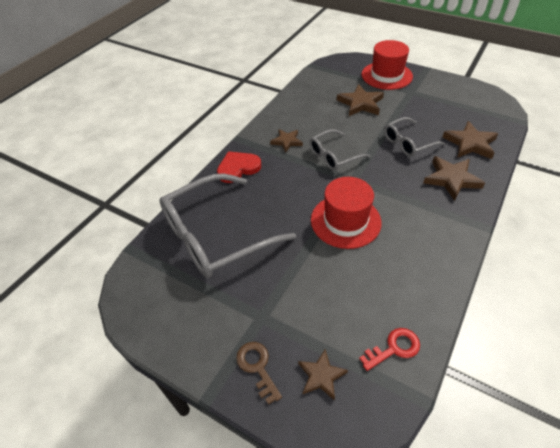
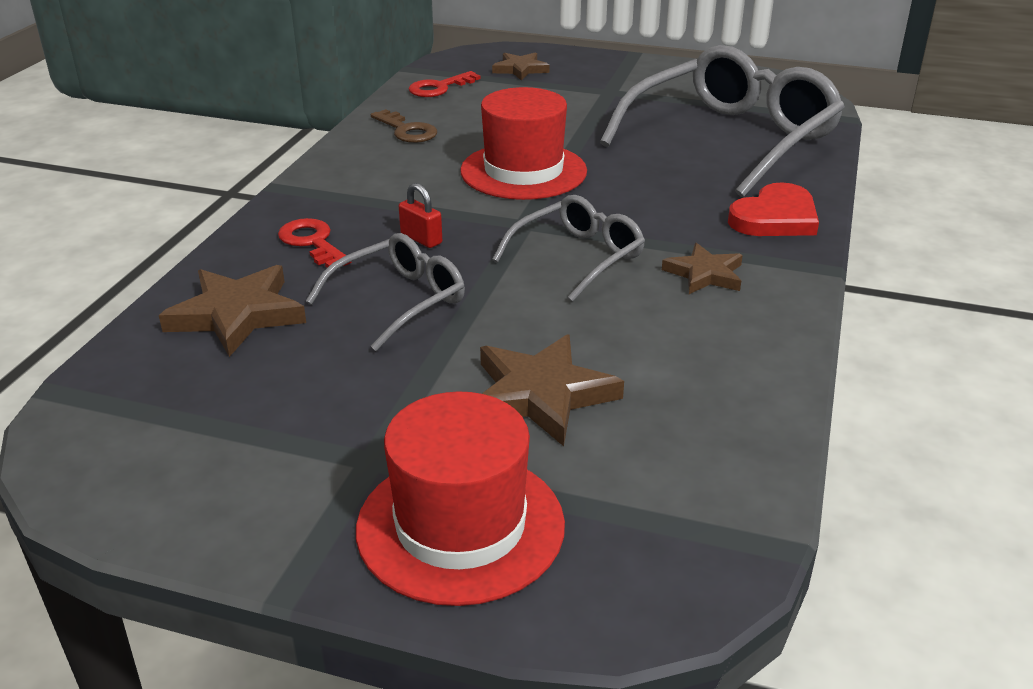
camera: 165 degrees right, 15 degrees down
(257, 367) = (593, 67): brown key -> brown key (407, 130)
(401, 175) = (421, 239): none -> red padlock
(451, 179) = (312, 242): brown star -> red key

